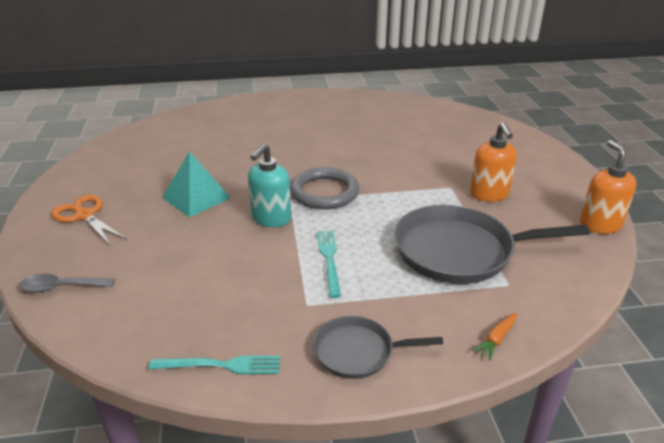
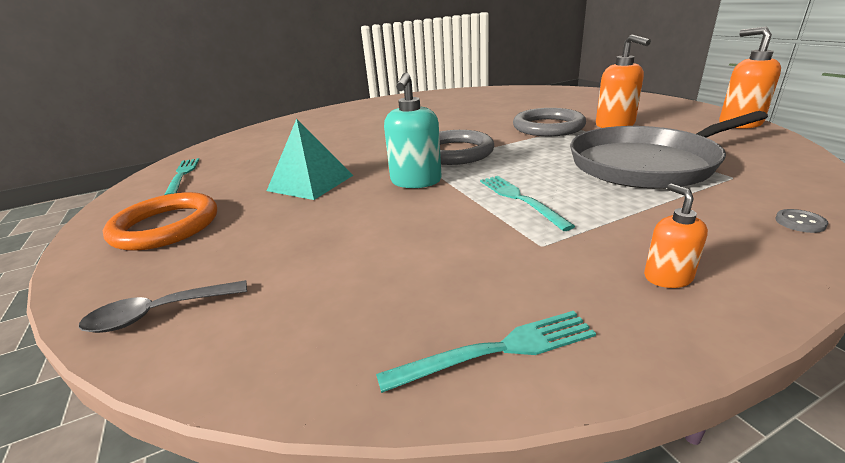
camera: 15 degrees left, 5 degrees down
(84, 215) = (166, 226): orange scissors -> orange ring
(111, 161) = (182, 175): none -> turquoise fork
(358, 352) = (667, 277): grey pan -> orange soap dispenser
(429, 180) = (548, 127): none -> grey ring
(496, 339) = (800, 222): orange carrot -> grey button

